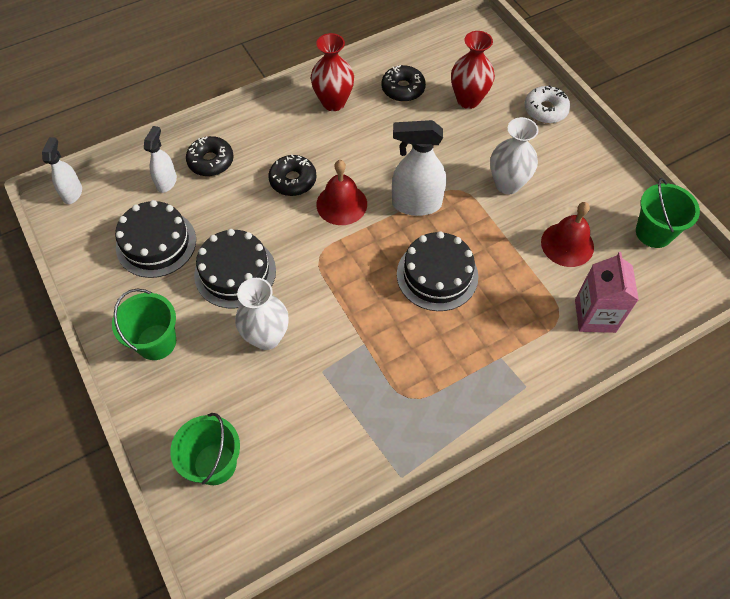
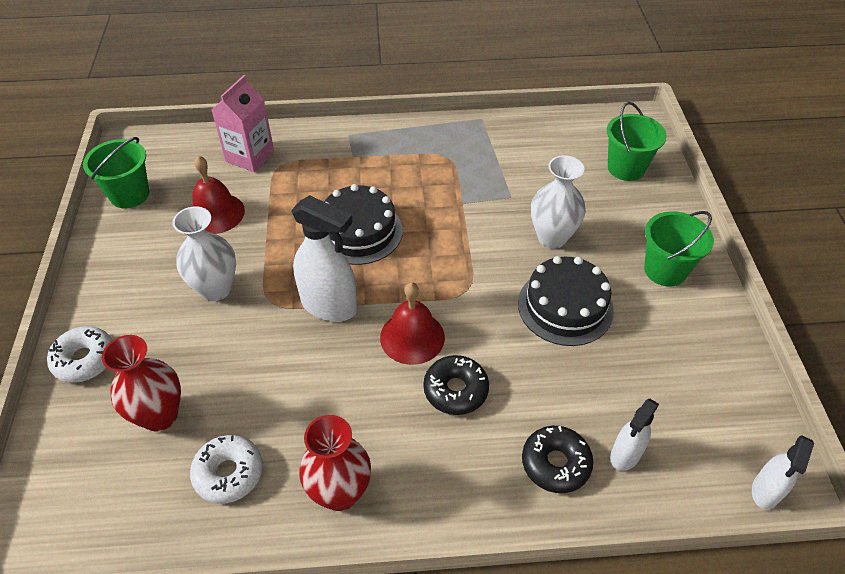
camera: 155 degrees left, 10 degrees down
(156, 243) = (652, 373): black cake -> none
(403, 89) = (229, 473): black donut -> white donut

